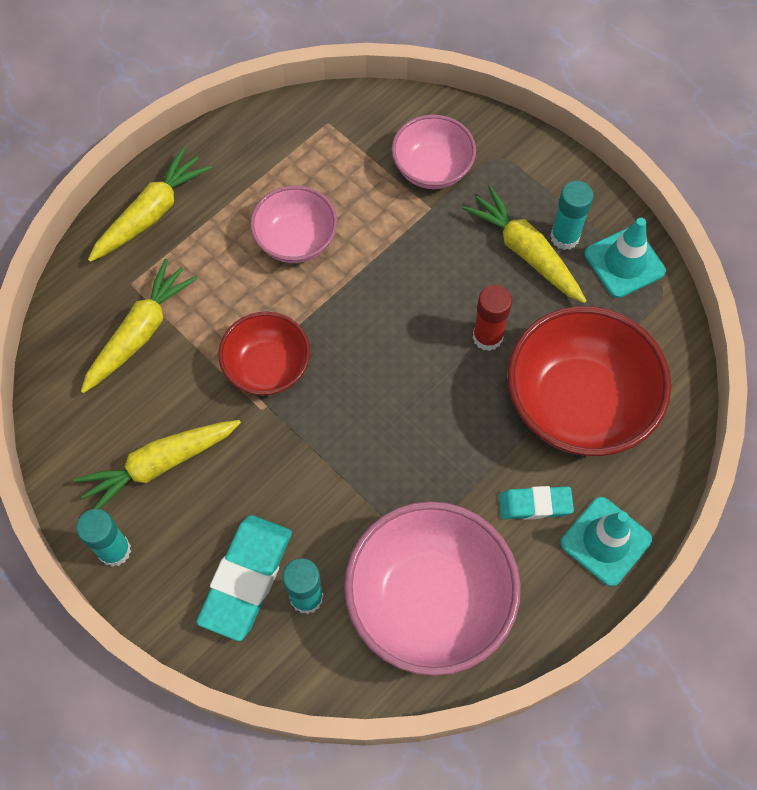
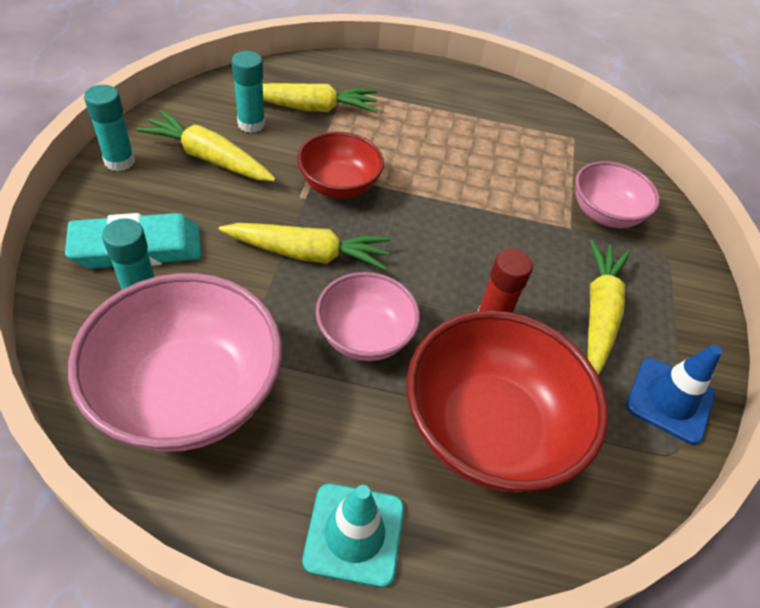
camera: 50 degrees right, 15 degrees down
(151, 213) = (408, 79): yellow carrot -> yellow carrot (308, 254)
(296, 240) = (460, 159): pink bowl -> pink bowl (364, 336)
(535, 505) = (350, 441): turquoise eraser -> none
(564, 237) = (643, 336): turquoise glue stick -> turquoise glue stick (251, 124)
(624, 262) = (670, 400): turquoise traffic cone -> blue traffic cone

